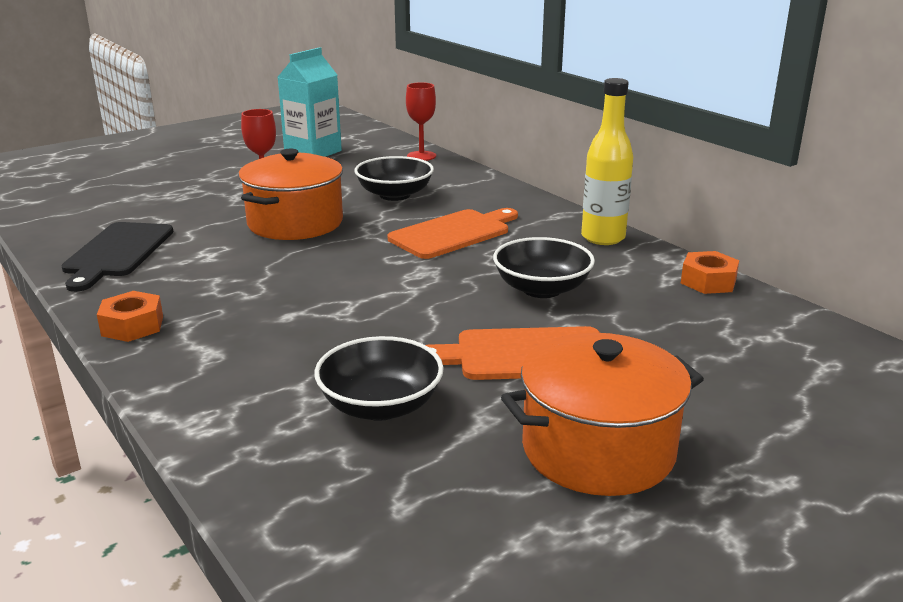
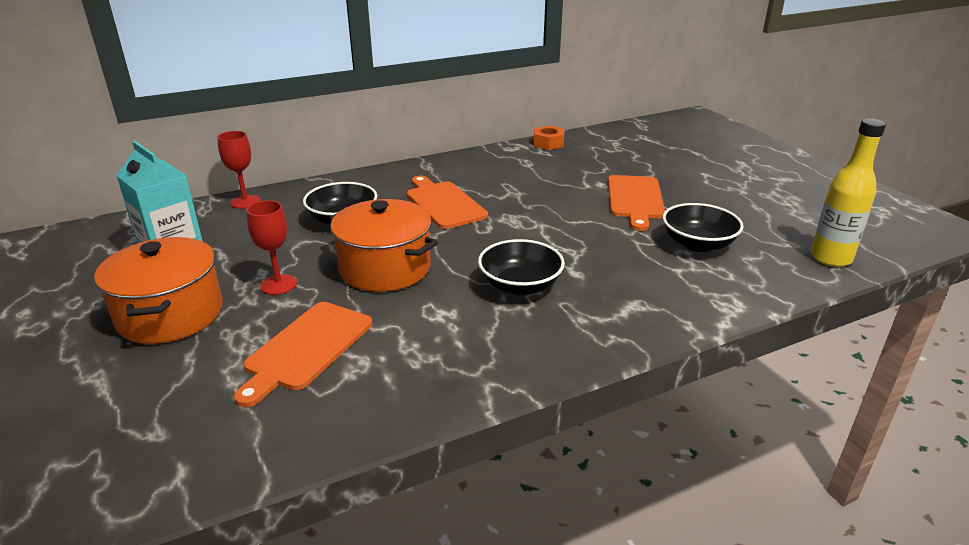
camera: 80 degrees left, 5 degrees up
(117, 252) = (414, 371): black cutting board -> none
(132, 326) = (587, 346): orange nut -> none
(163, 212) = (306, 348): none -> orange cutting board
(542, 289) = (548, 185): black bowl -> black bowl (520, 286)
(598, 449) = (727, 193): orange pot -> orange pot (170, 314)
(603, 238) = (474, 159): yellow bottle -> yellow bottle (830, 258)

